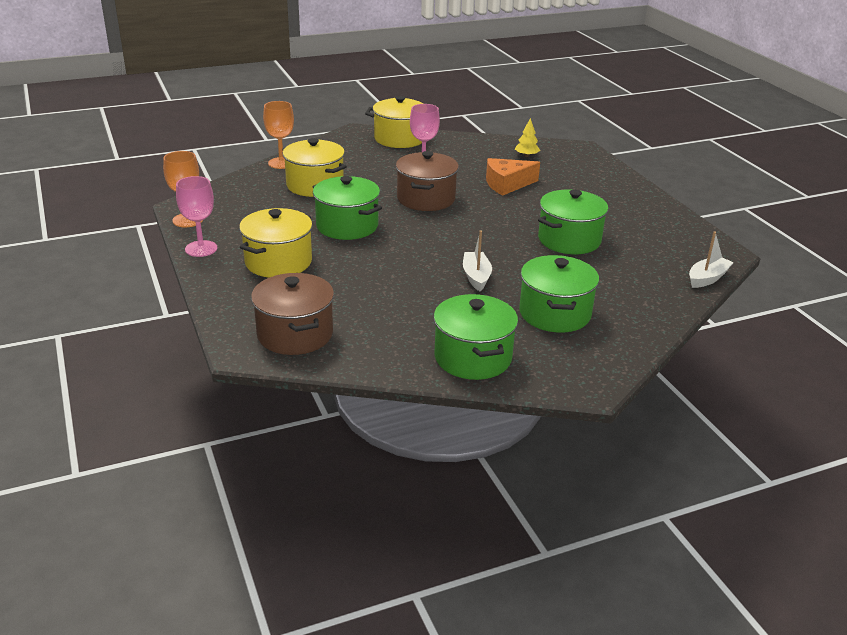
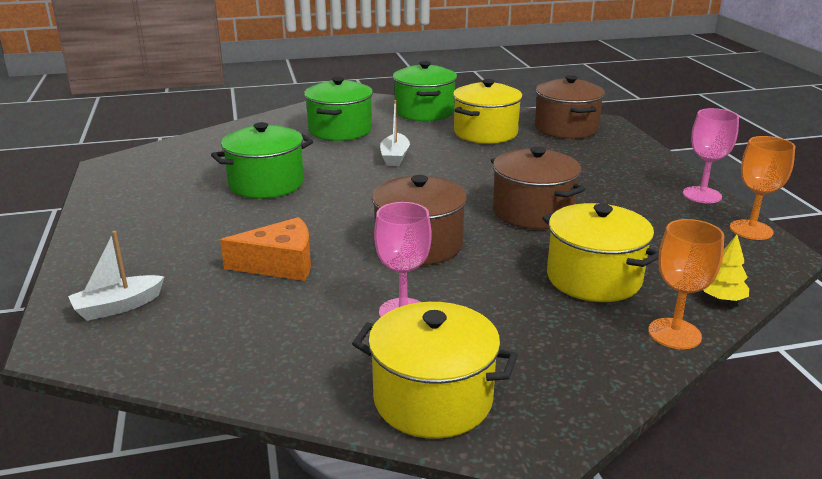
camera: 170 degrees left, 5 degrees down
(278, 262) = (604, 178): yellow pot -> yellow pot (485, 133)
(347, 226) = (533, 212): green pot -> brown pot
(526, 155) = (191, 328): yellow tree -> yellow tree (721, 299)
(707, 278) = (167, 146): white boat -> white boat (118, 306)

